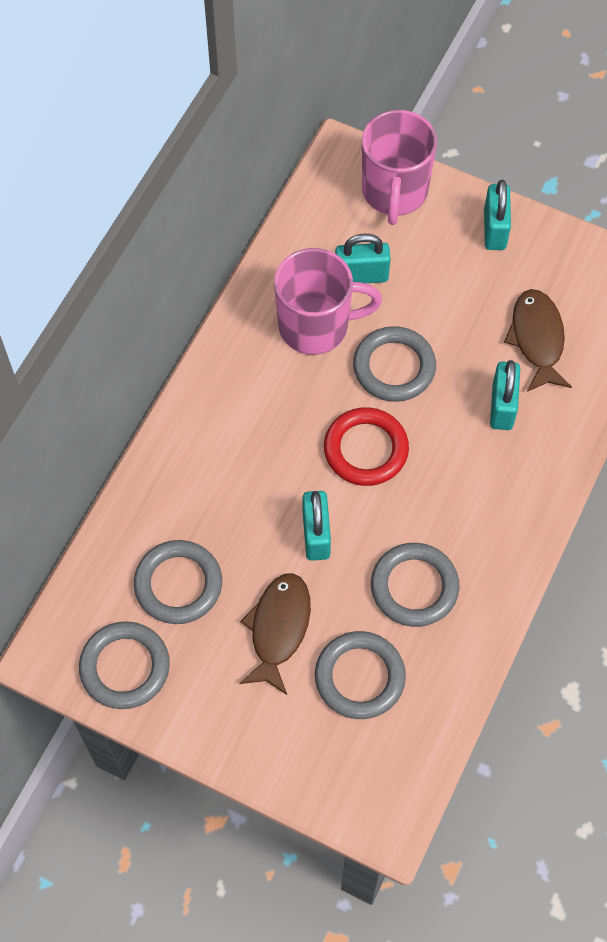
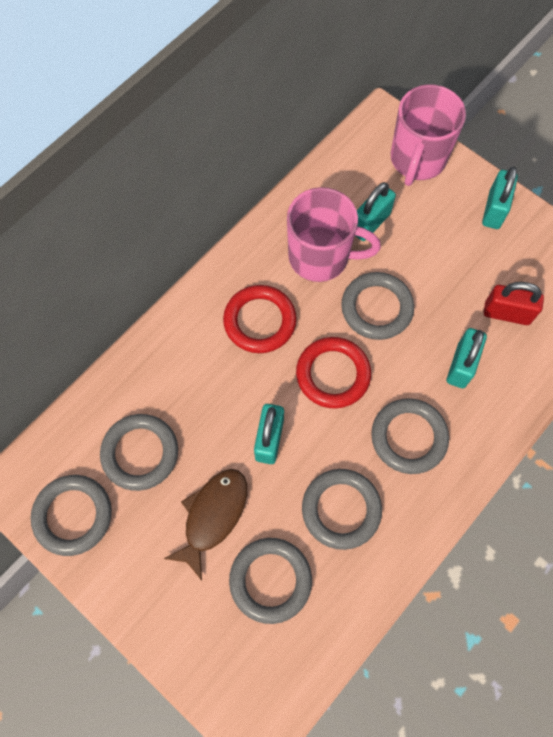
camera: 15 degrees right, 5 degrees up
(268, 412) = (260, 321): none -> red ring
(361, 275) = (370, 223): turquoise padlock -> turquoise padlock turned 60 degrees counterclockwise
(466, 495) = (409, 437): none -> grey ring
(537, 339) = (506, 313): brown fish -> red padlock

